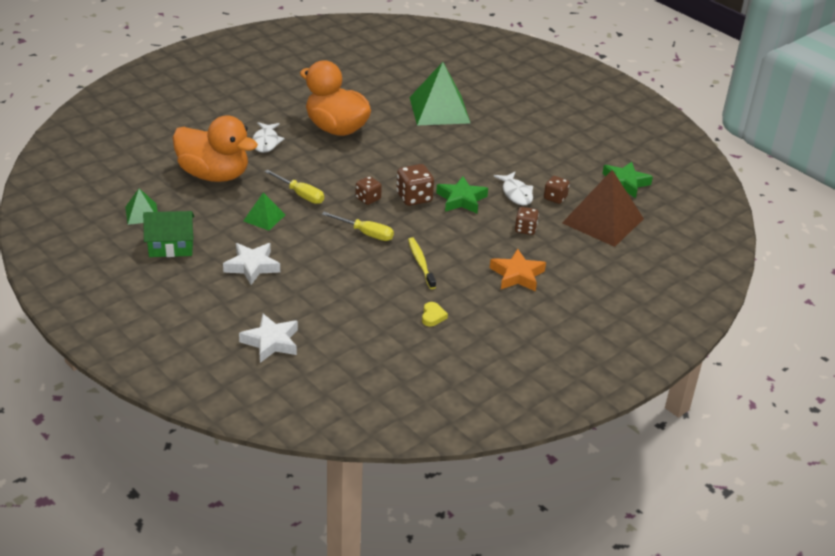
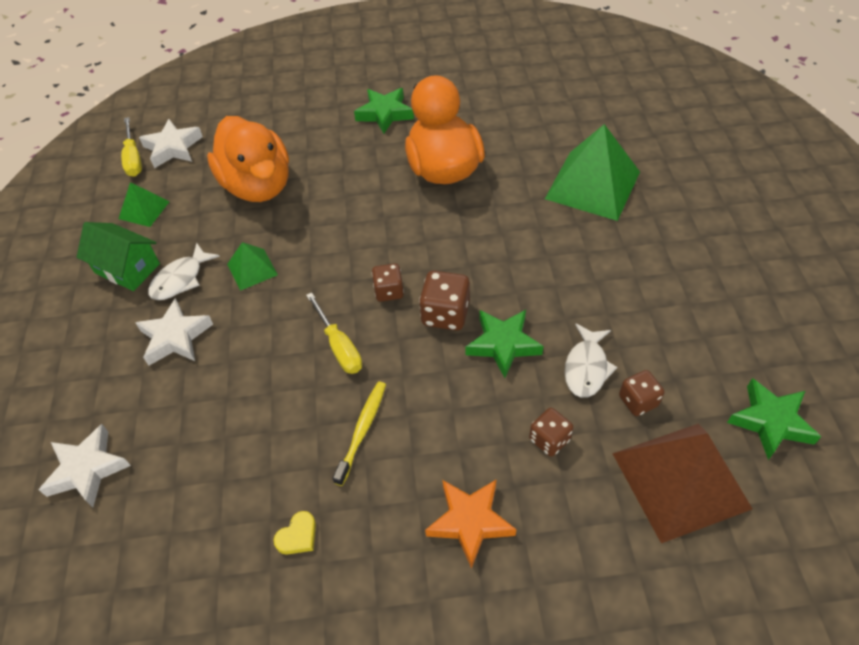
camera: 40 degrees right, 15 degrees up
(118, 174) = (173, 148): none -> white star
(261, 110) = (385, 114): none -> green star
(266, 142) = (350, 160): white fish -> white fish (181, 279)
(300, 195) = (320, 252): yellow screwdriver -> yellow screwdriver (133, 158)

